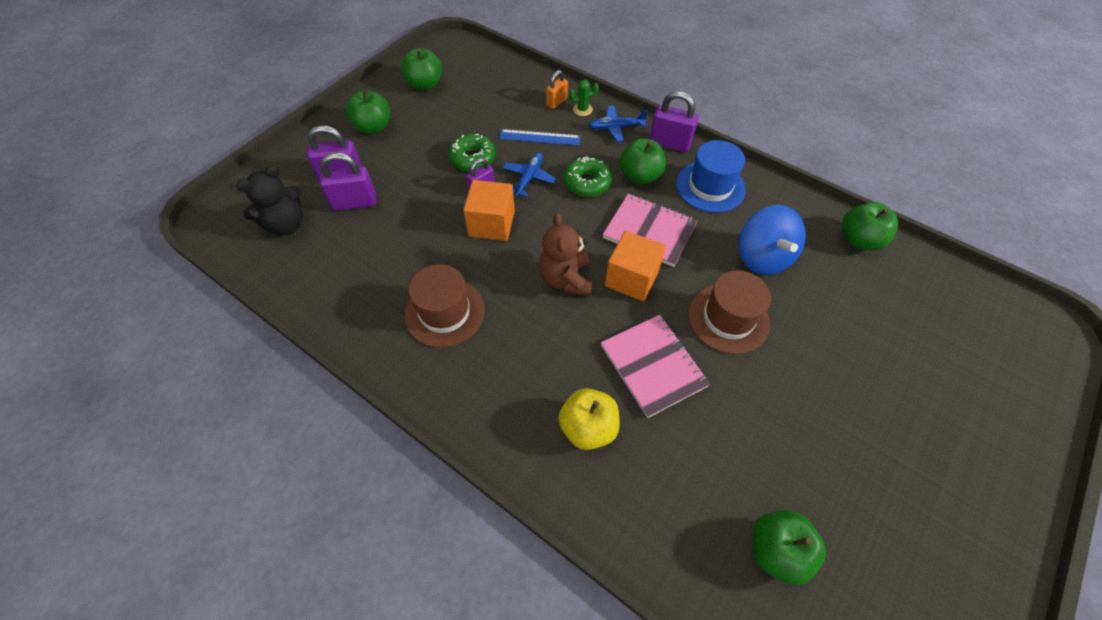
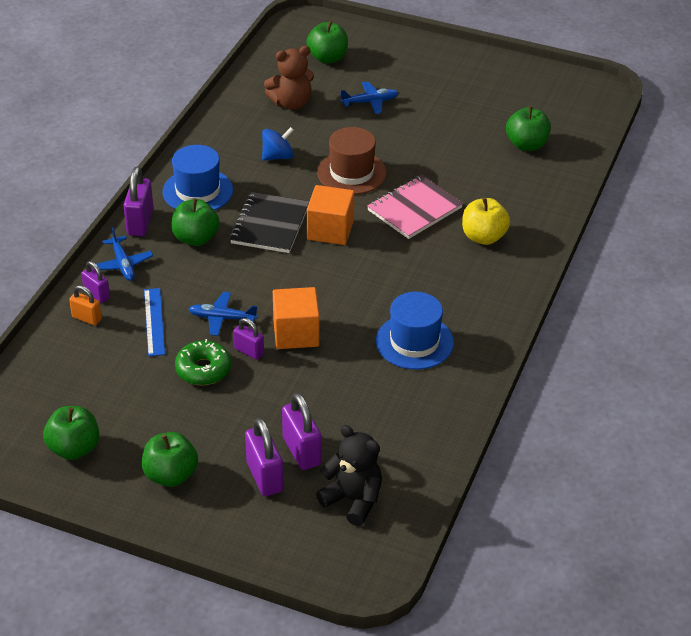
camera: 105 degrees left, 15 degrees down
(444, 312) = (414, 342): brown hat -> blue hat
(566, 279) = (346, 270): brown teddy bear -> brown teddy bear (291, 103)
(582, 109) = (97, 294): green cactus -> purple padlock
(587, 182) = (216, 274): green donut -> none
(649, 231) = (270, 225): pink notebook -> black notebook
(763, 257) = (278, 156): blue spinning top -> blue spinning top, size x0.64
(859, 240) = (239, 105): green apple -> green apple (327, 58)
(873, 370) = (370, 102): none -> blue plane

